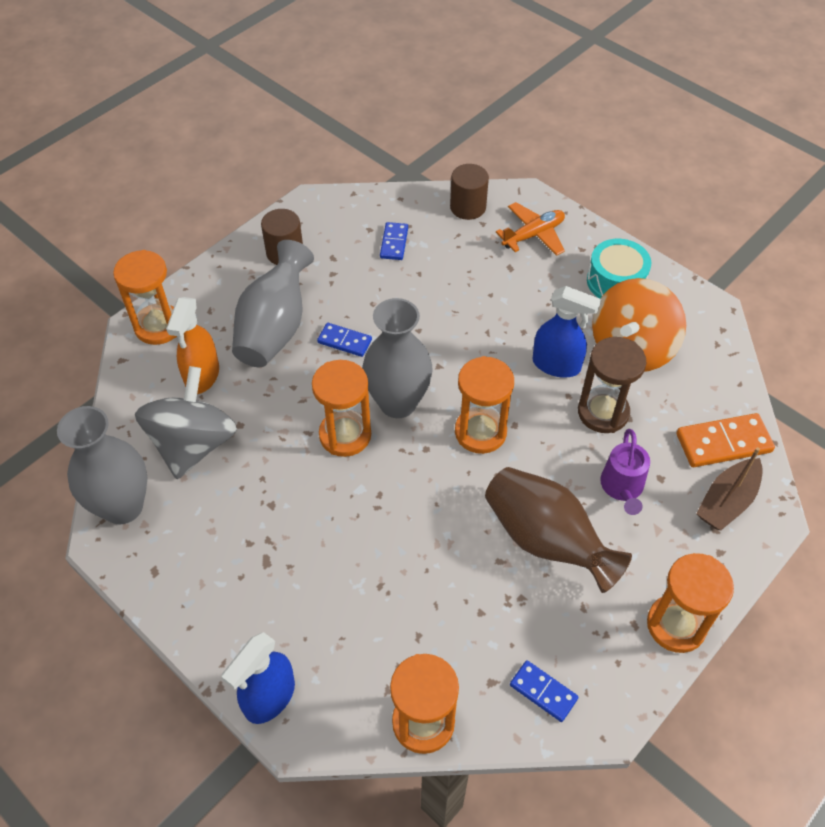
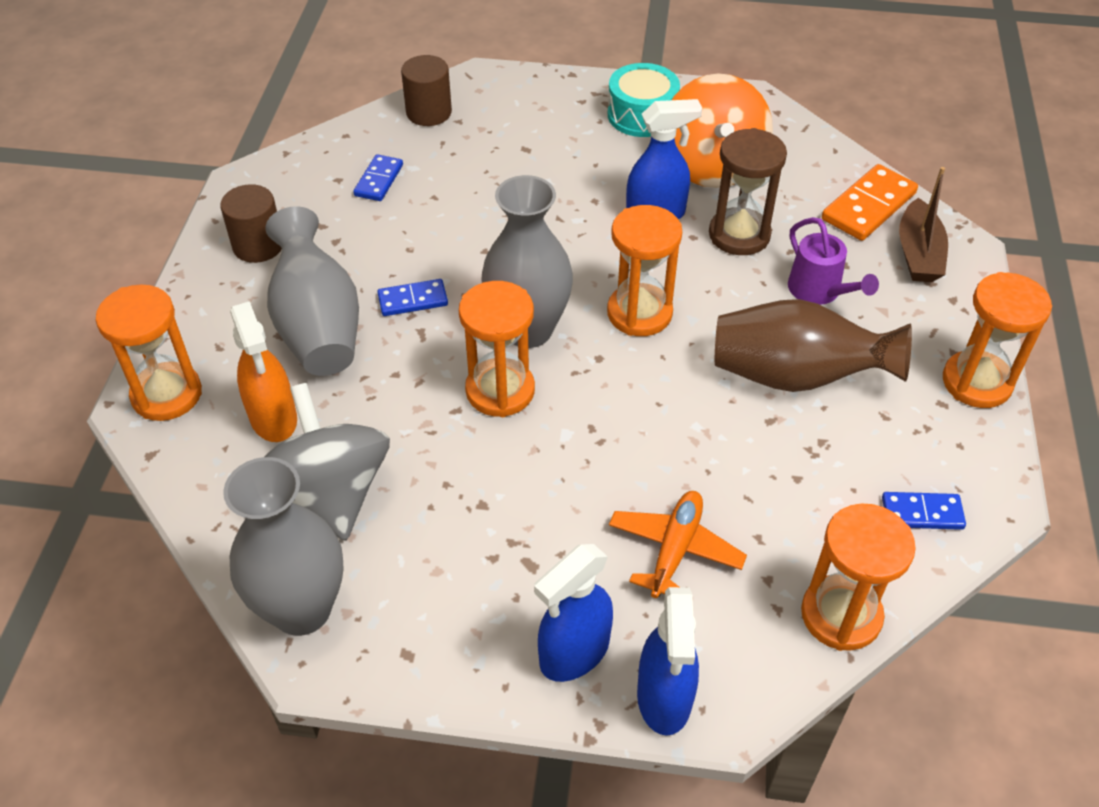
camera: 35 degrees left, 5 degrees down
(243, 633) = (574, 653): none -> blue spray bottle
(394, 243) = (378, 180): blue domino -> blue domino turned 45 degrees clockwise
(533, 235) = (522, 109): orange plane -> orange plane (675, 550)

